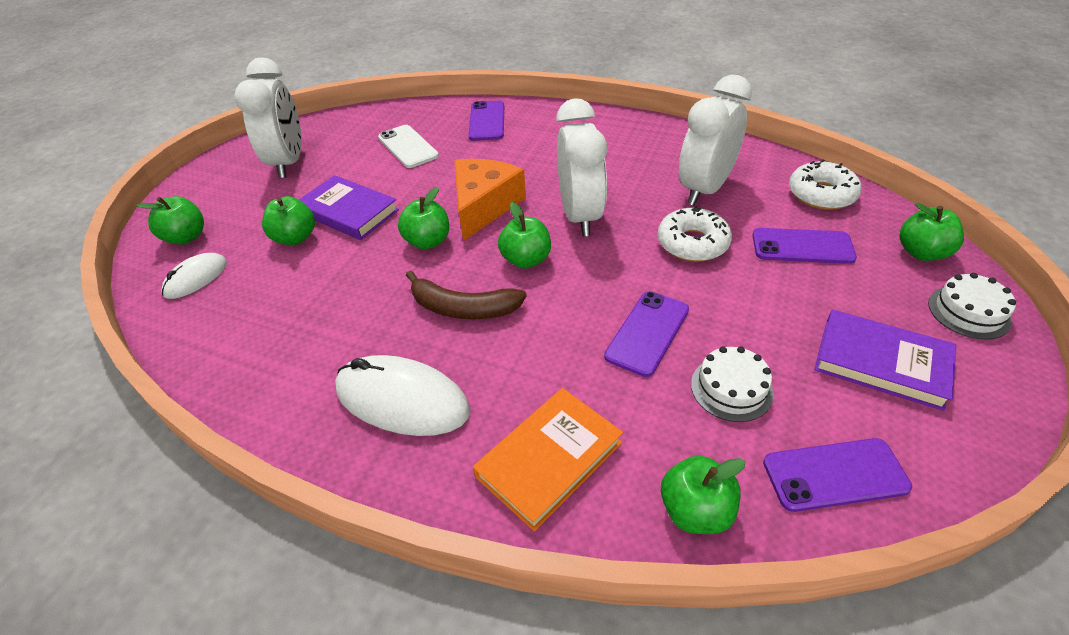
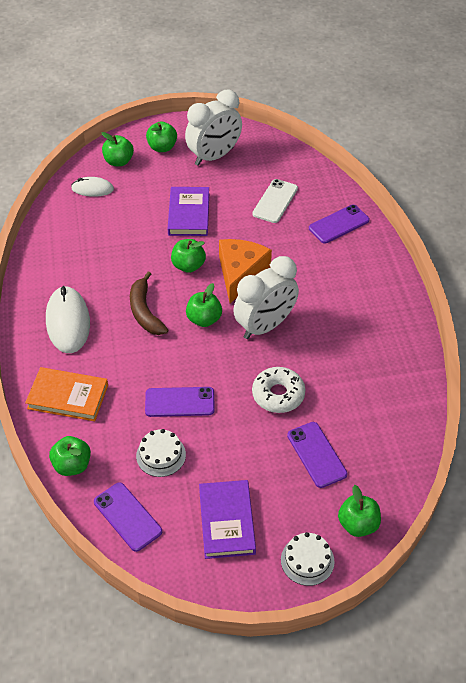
camera: 55 degrees right, 5 degrees up
(295, 238) = (150, 206): green apple -> green apple (162, 147)
(484, 206) = (240, 274): orange cheese -> orange cheese turned 60 degrees counterclockwise
(704, 189) = (346, 380): white clock -> none
(821, 194) = (390, 450): white donut -> none

